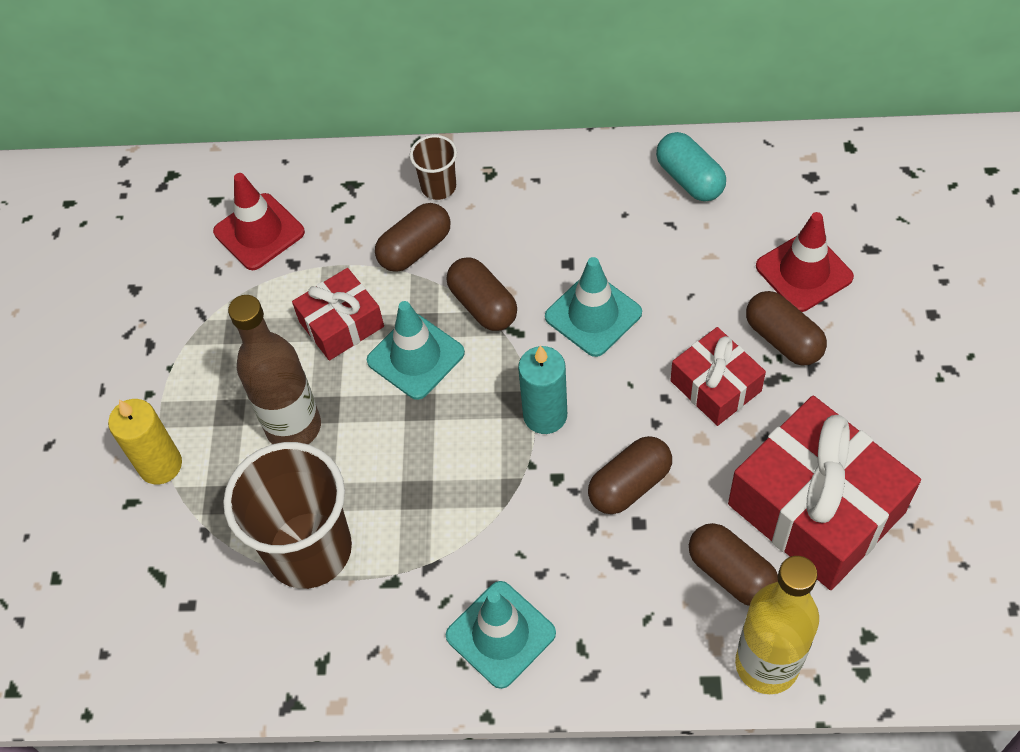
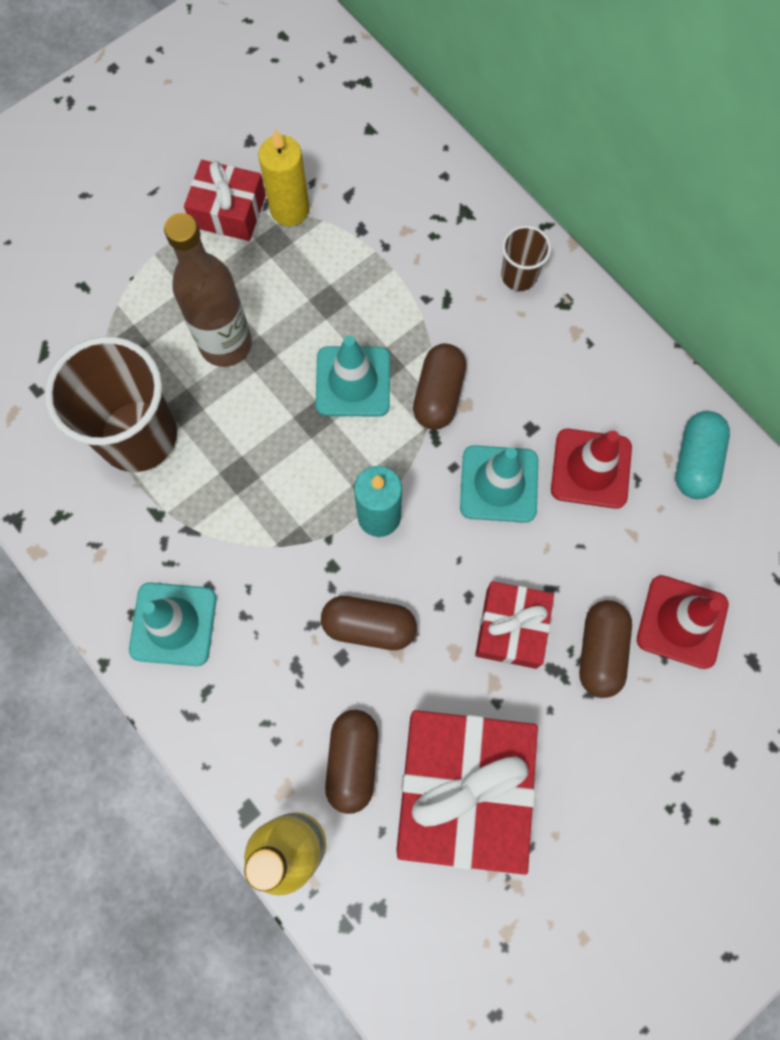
camera: 45 degrees right, 15 degrees up
(160, 465) = (125, 281): yellow candle -> yellow candle (290, 210)
(259, 232) = (368, 183): red traffic cone -> red traffic cone (591, 468)
(341, 324) = (337, 306): red gift -> red gift (228, 211)
(415, 249) = (447, 304): brown capsule -> none

